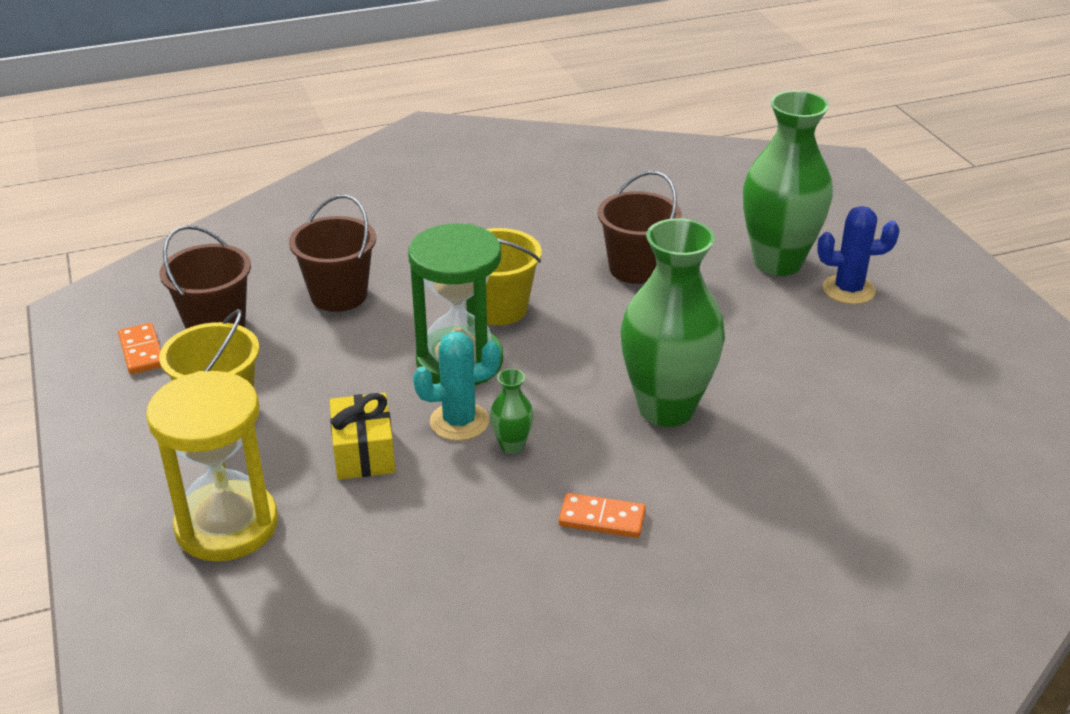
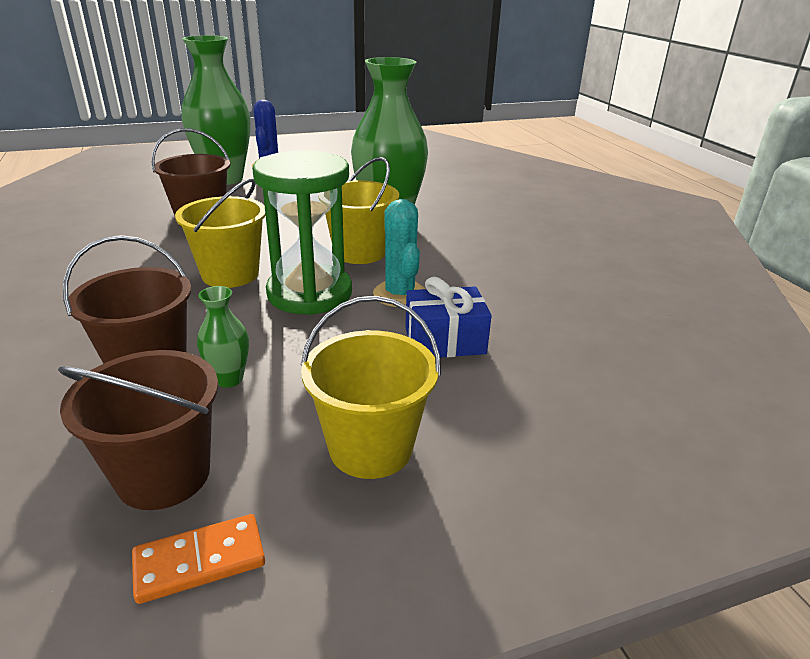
camera: 90 degrees left, 5 degrees down
(227, 525) = (572, 422): yellow hourglass -> none
(364, 452) = (445, 341): yellow gift -> blue gift
(512, 446) = (431, 273): green vase -> green vase (229, 379)
(562, 389) = (359, 252): none -> yellow bucket
(602, 518) = (508, 245): orange domino -> none

